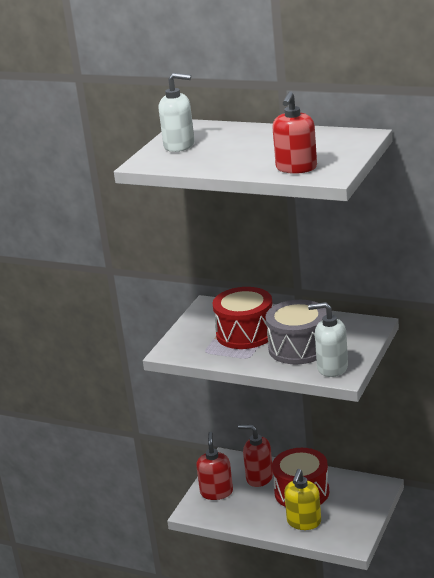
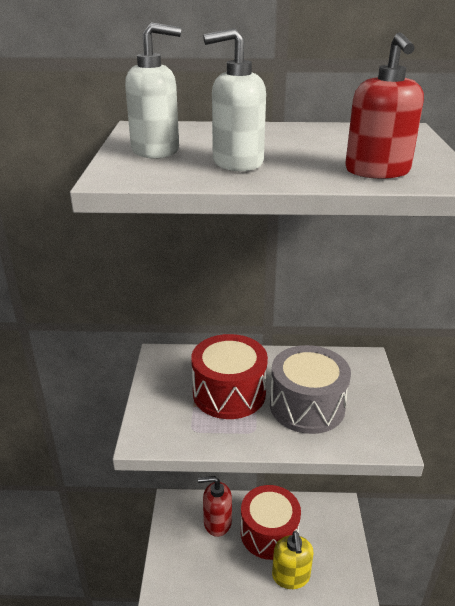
camera: 25 degrees left, 5 degrees up
(216, 492) = (179, 554): red soap dispenser -> none
(332, 368) = (367, 431): white soap dispenser -> white soap dispenser (237, 162)

